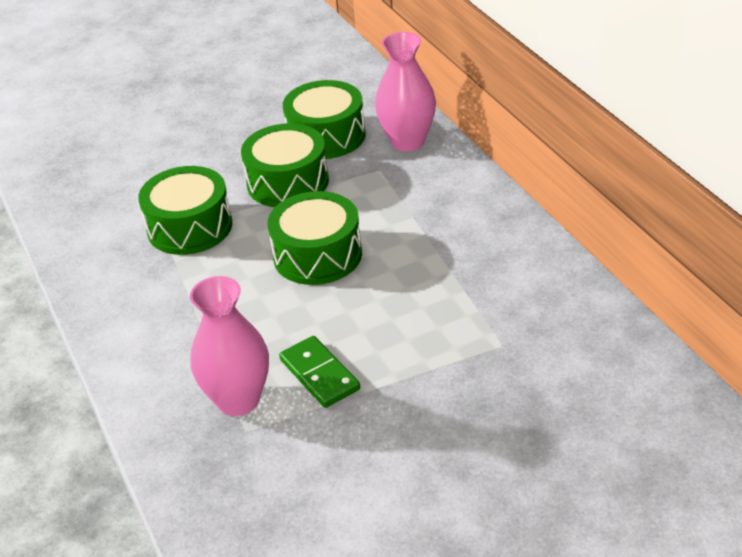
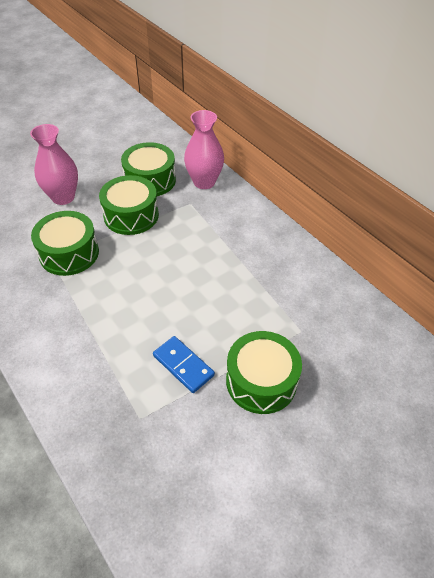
camera: 15 degrees left, 10 degrees up
(238, 400) = (129, 392): pink vase -> pink vase (63, 197)
(317, 255) = (162, 270): green drum -> green drum (261, 381)
(319, 375) = (183, 365): green domino -> blue domino

